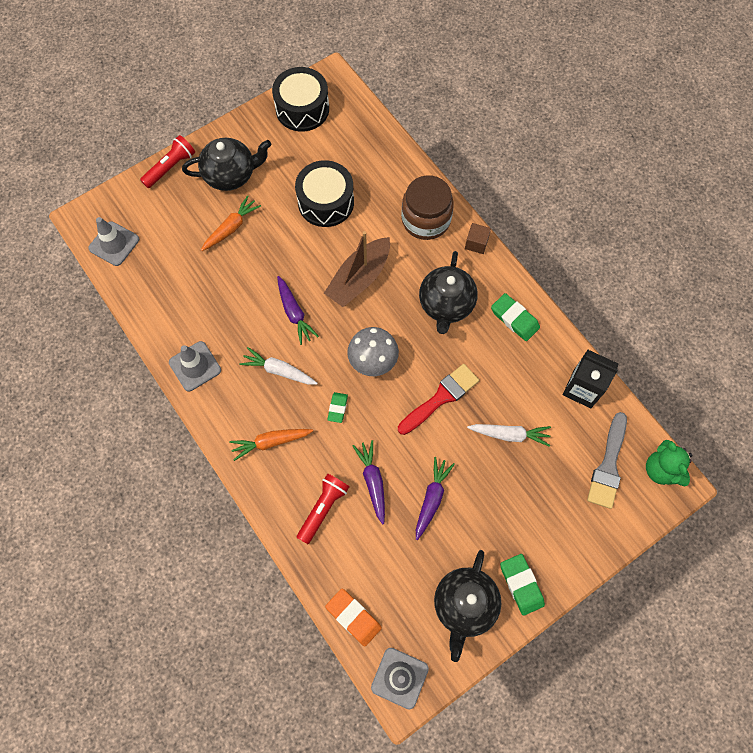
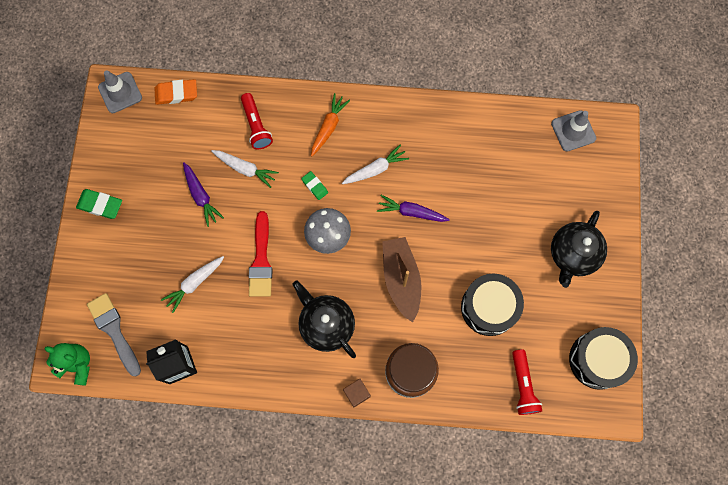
camera: 130 degrees right, 5 degrees up
(170, 167) = (615, 215): red flashlight -> red flashlight (523, 385)
(195, 366) = (425, 119): grey traffic cone -> none
(231, 228) = (522, 221): orange carrot -> none
(372, 481) = (245, 169): purple carrot -> white carrot
(464, 605) = (122, 161): black teapot -> none
(514, 319) = (272, 365): green eraser -> none

